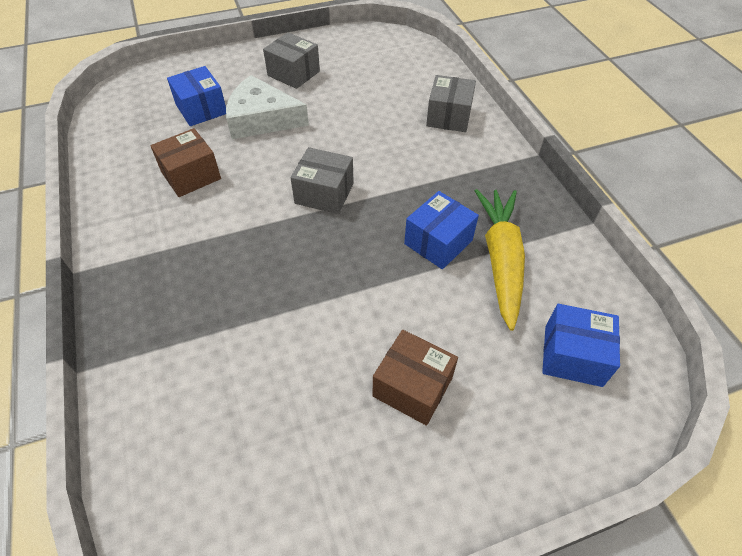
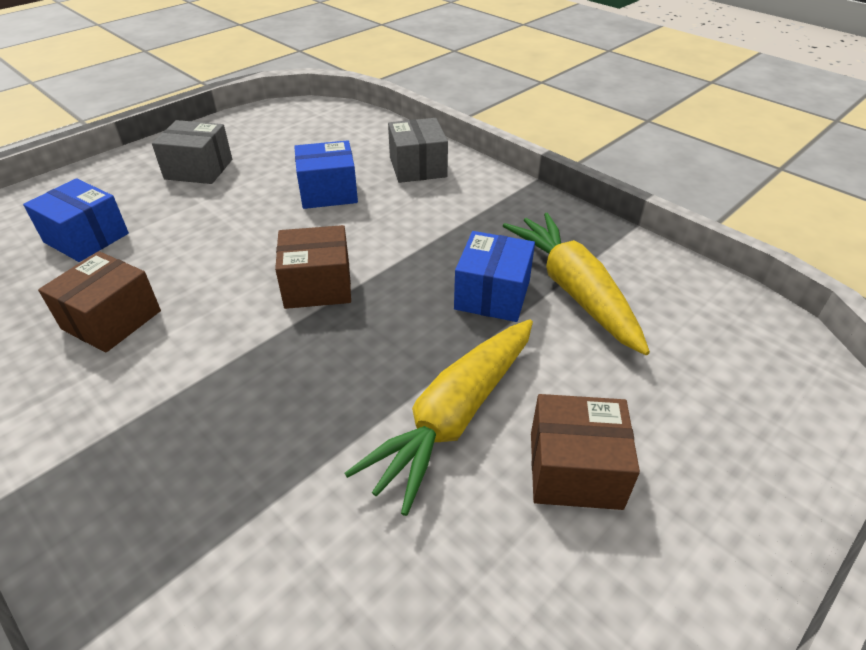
camera: 25 degrees left, 10 degrees down
(261, 119) = (182, 227): white cheese -> none
(324, 193) = (317, 285): grey box -> brown box
(358, 320) = (454, 417): none -> yellow carrot
(573, 355) = (719, 361): blue box -> blue box (328, 192)

